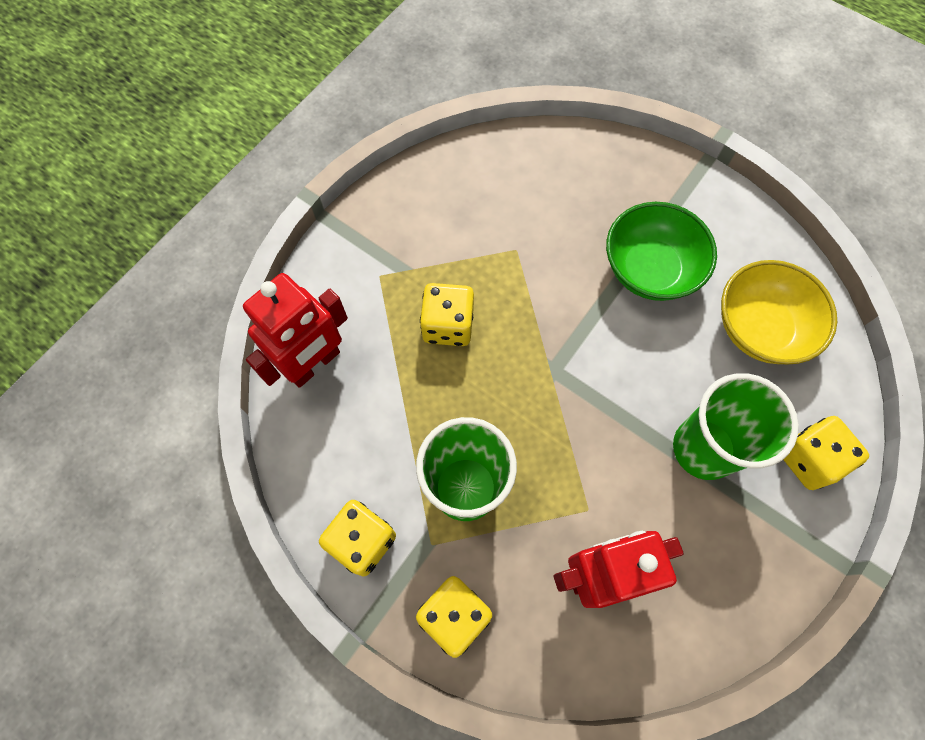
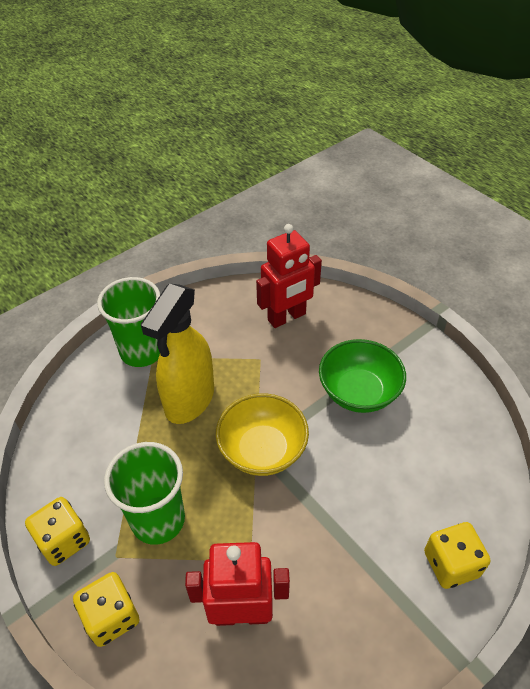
camera: 15 degrees right, 20 degrees down
(314, 364) = (81, 406): red robot -> red robot (287, 317)
(448, 325) = (189, 400): yellow dice -> yellow spray bottle
(703, 449) = (362, 535): green cup -> green cup (142, 351)
(760, 328) = (436, 452): yellow bowl -> yellow bowl (262, 450)

